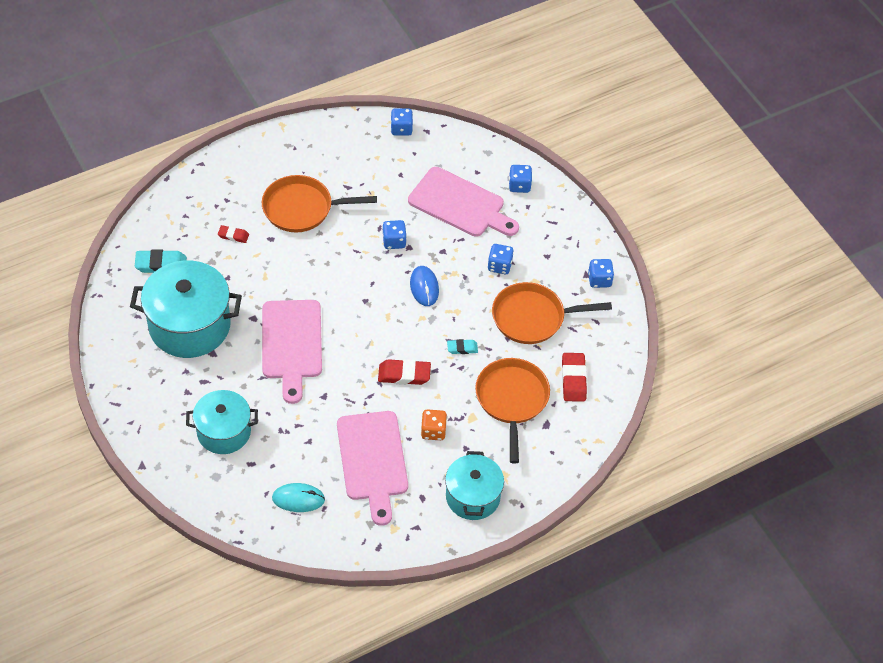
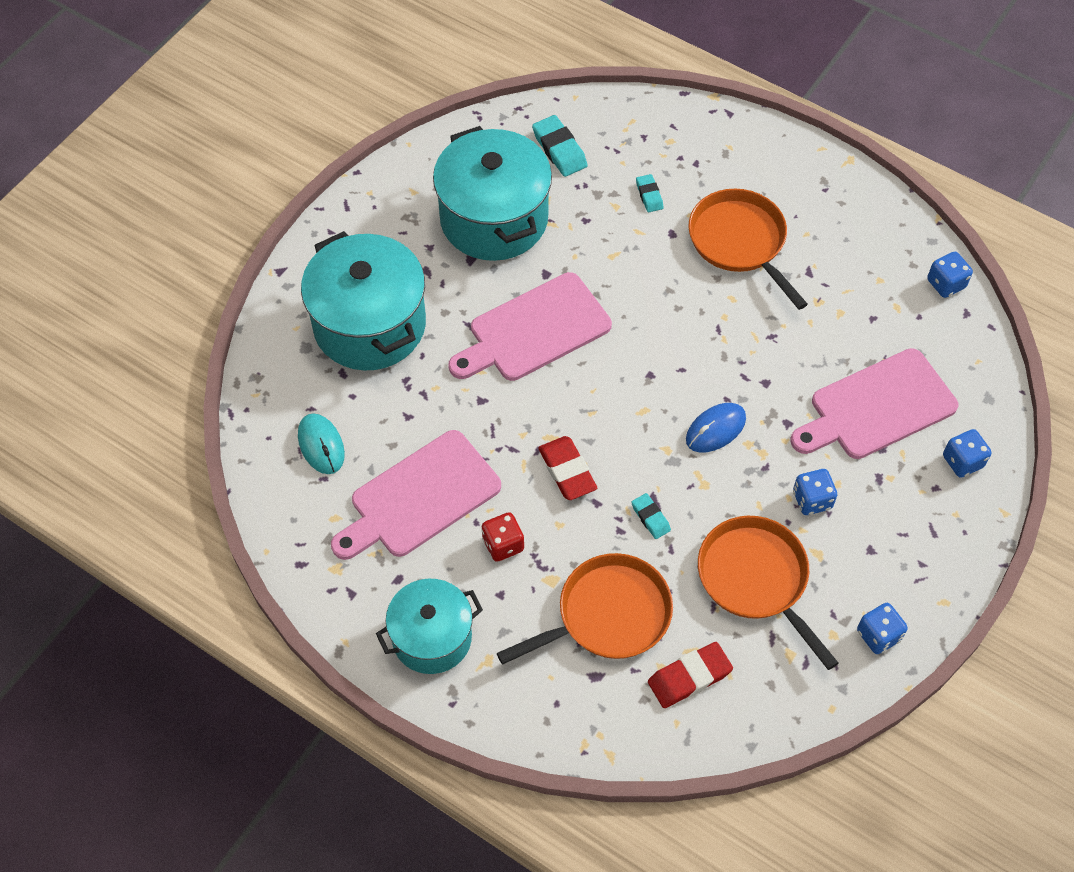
camera: 65 degrees right, 5 degrees up
(224, 432) = (369, 325): turquoise pot -> turquoise pot, size x1.58
(233, 236) = (649, 195): red eraser -> turquoise eraser
(394, 241) = (762, 362): blue dice -> none
(433, 431) = (503, 544): orange dice -> red dice
(460, 204) = (877, 407): pink cutting board -> pink cutting board turned 60 degrees clockwise

